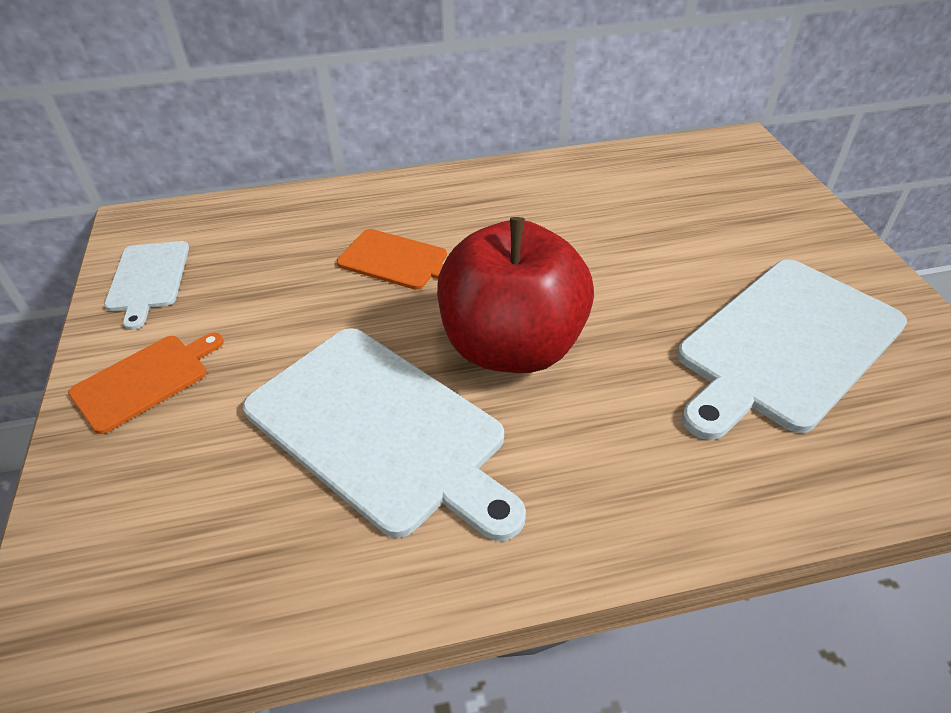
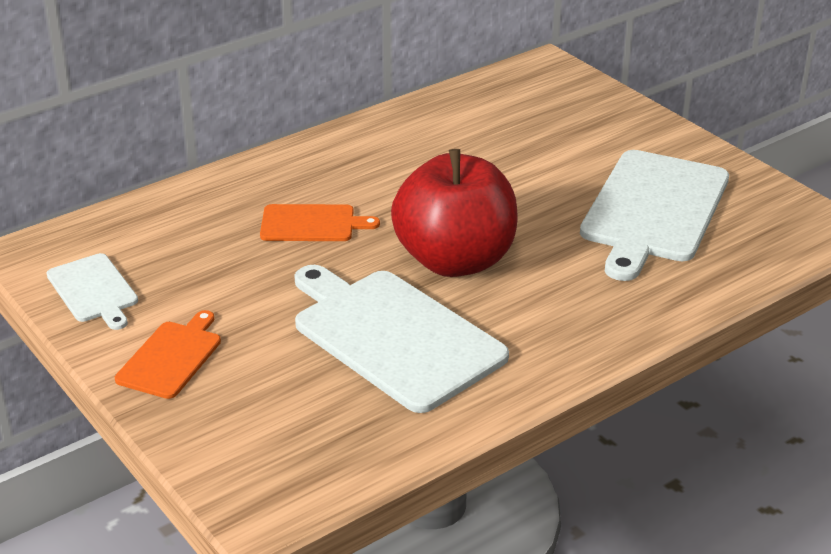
camera: 25 degrees left, 10 degrees down
(380, 429) = (394, 336): white cutting board -> white cutting board turned 150 degrees counterclockwise

